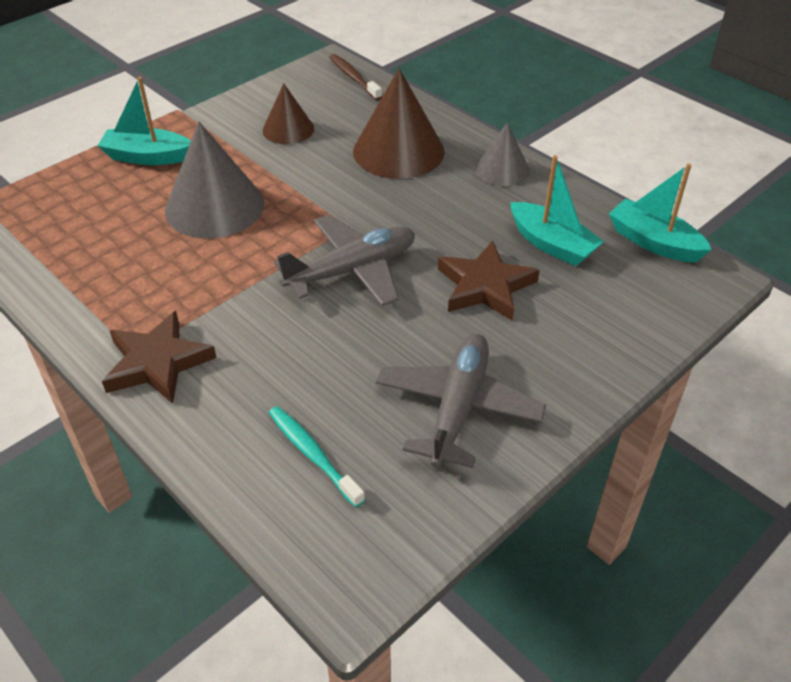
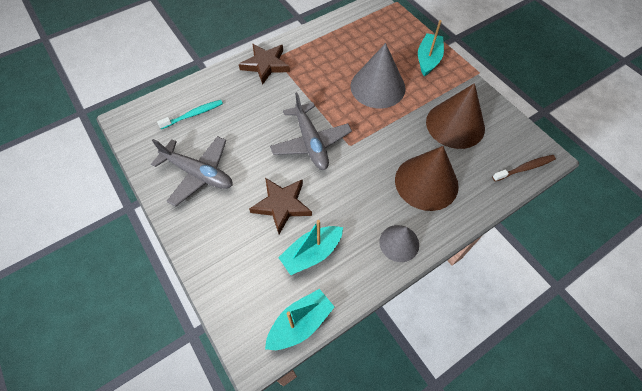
camera: 100 degrees right, 15 degrees up
(288, 129) = (455, 124): brown cone -> brown cone, size x1.72

